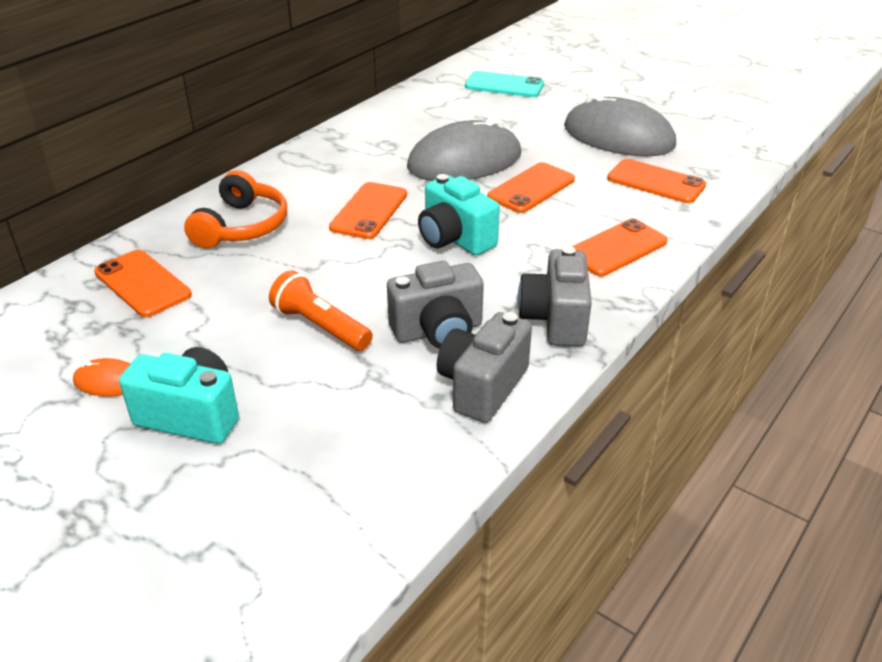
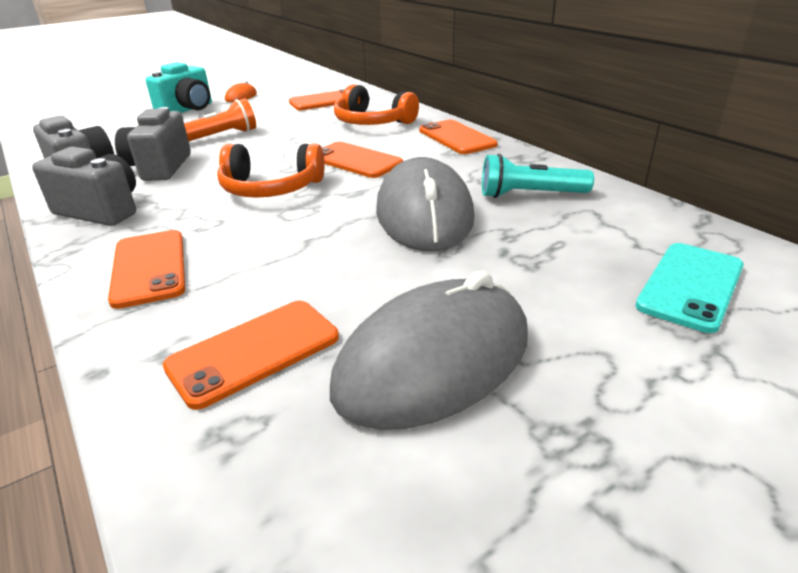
camera: 110 degrees right, 5 degrees down
(410, 128) = (530, 195): none -> turquoise flashlight
(455, 239) = (271, 188): turquoise camera -> orange headphones
(531, 188) = (327, 242): orange phone -> orange phone (456, 137)

